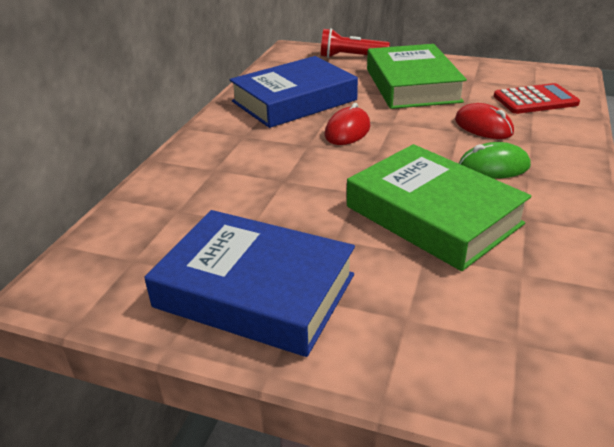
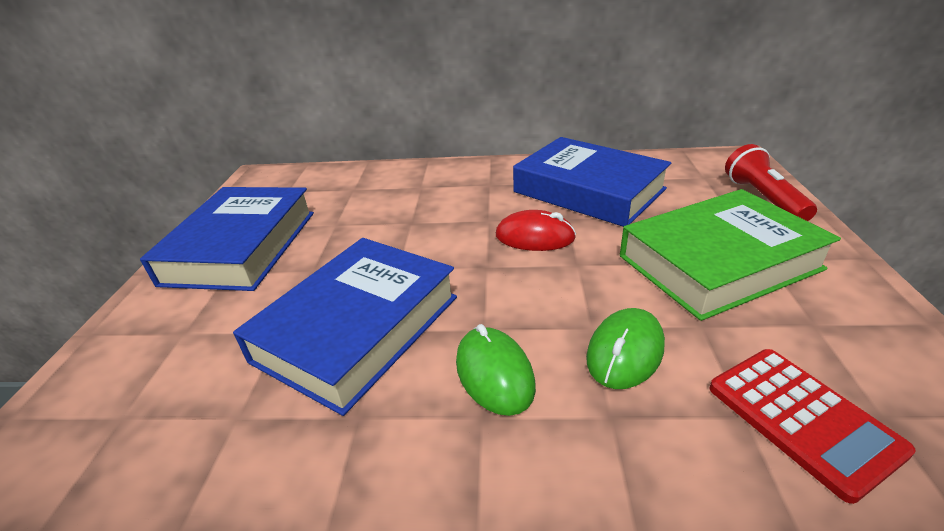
camera: 75 degrees right, 0 degrees up
(433, 215) = (358, 328): green book -> blue book
(483, 126) = (625, 352): red mouse -> green mouse

